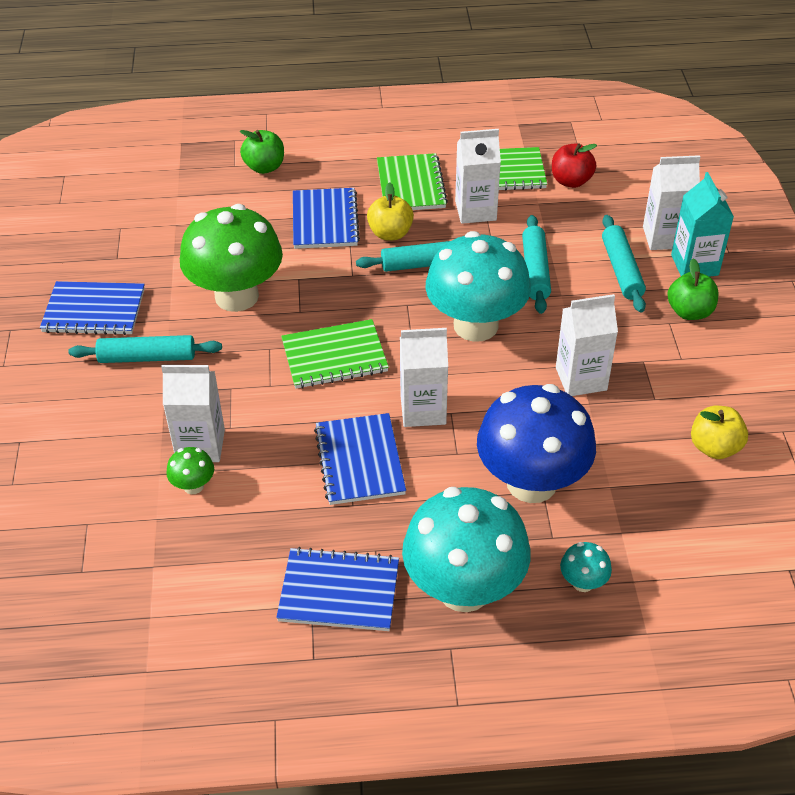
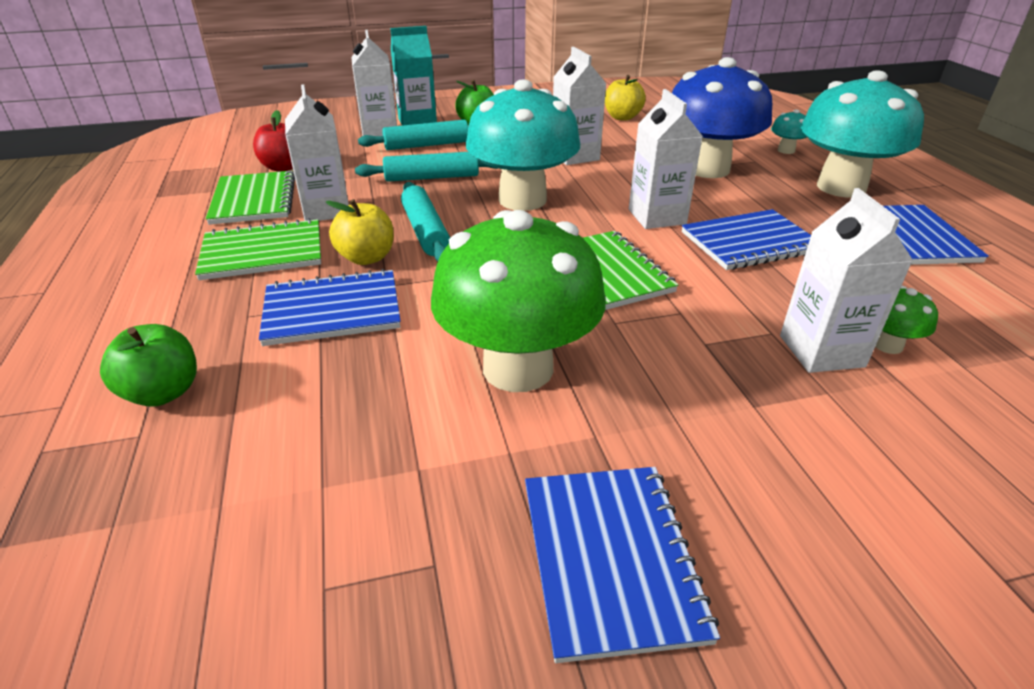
camera: 100 degrees left, 10 degrees down
(147, 357) = (696, 443): turquoise rolling pin -> none

